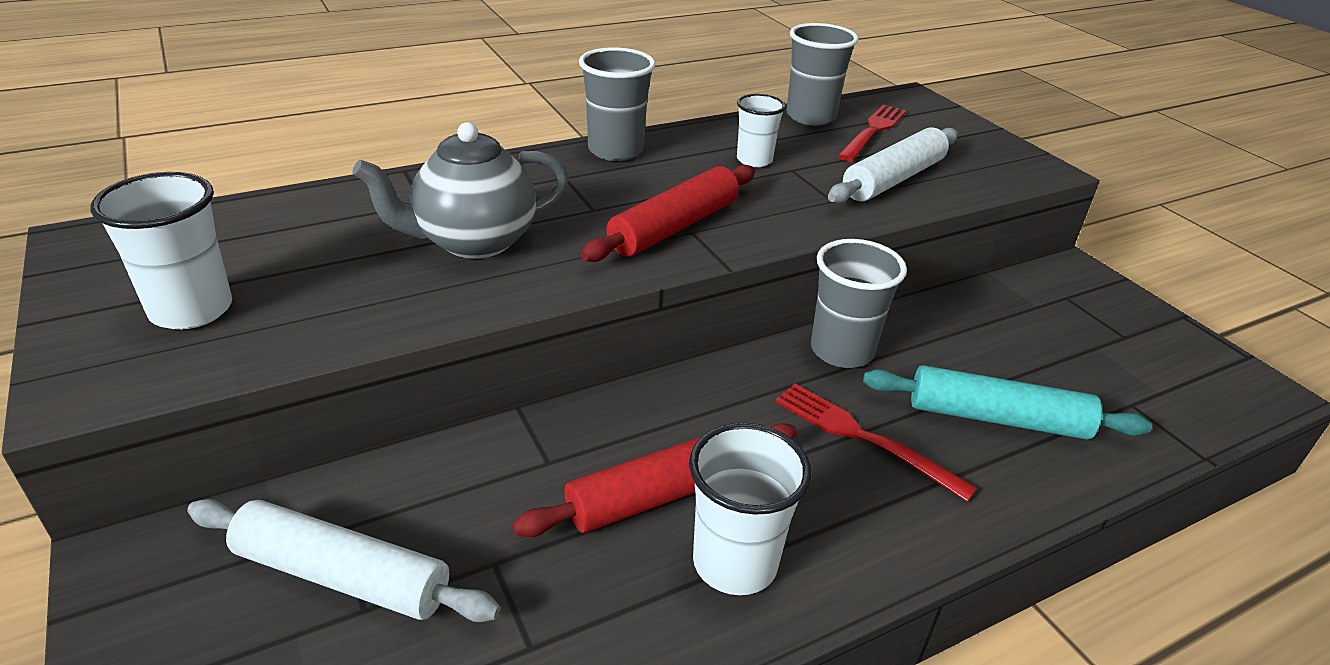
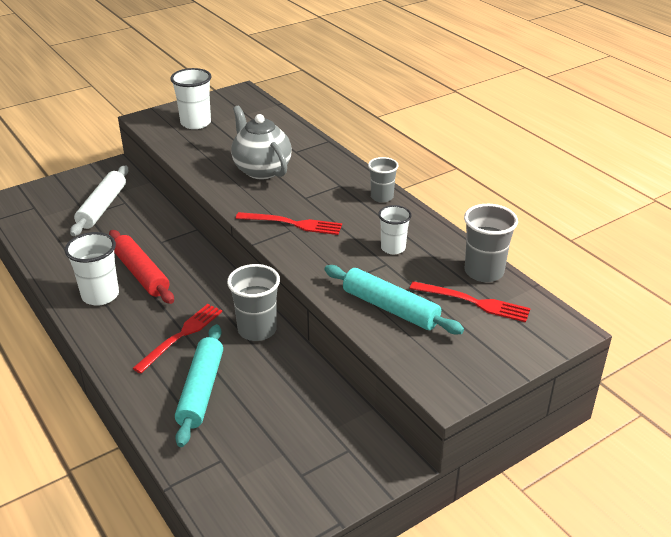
camera: 85 degrees right, 0 degrees up
(615, 150) = (382, 197): grey cup -> grey cup, size x0.65
(674, 227) = (293, 224): red rolling pin -> red fork
(893, 179) = (390, 308): white rolling pin -> turquoise rolling pin

